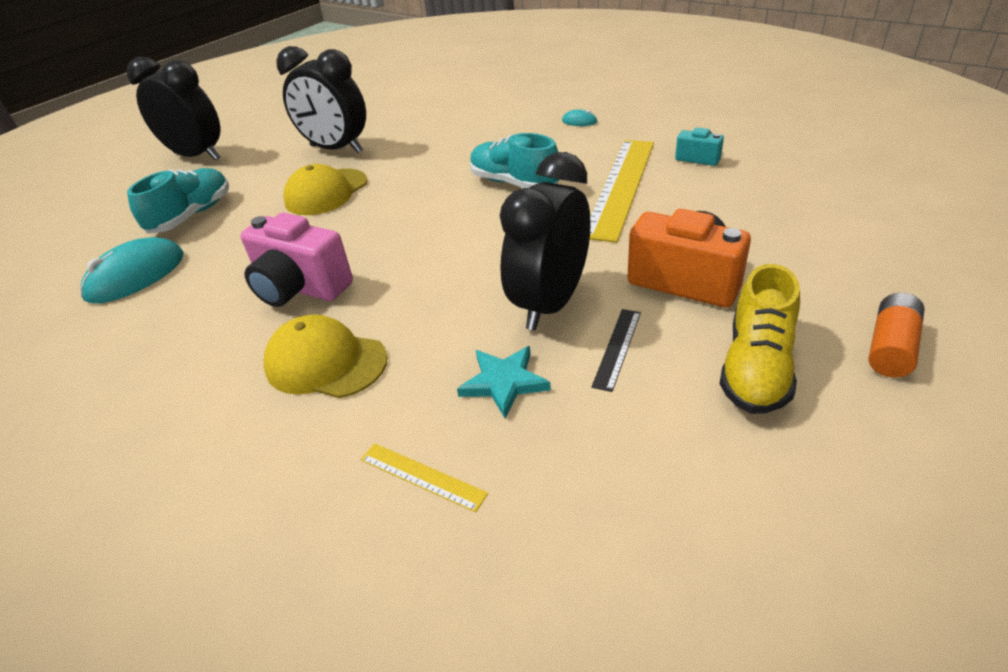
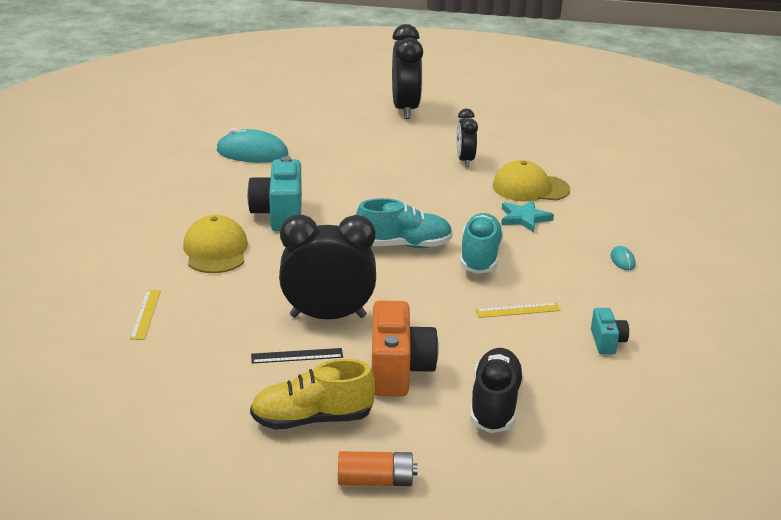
camera: 55 degrees right, 10 degrees down
(192, 215) = (329, 142): turquoise shoe -> turquoise shoe (403, 245)
(300, 288) = (279, 214): pink camera -> turquoise camera
(326, 192) = (399, 180): yellow cap -> yellow cap (530, 188)
(336, 149) = (465, 160): black clock -> black clock, size x0.57
(504, 382) = (236, 320): turquoise star -> turquoise star (524, 218)
(621, 186) = (518, 310): yellow ruler -> yellow ruler, size x0.44
(772, 237) = (495, 404): none -> black shoe

